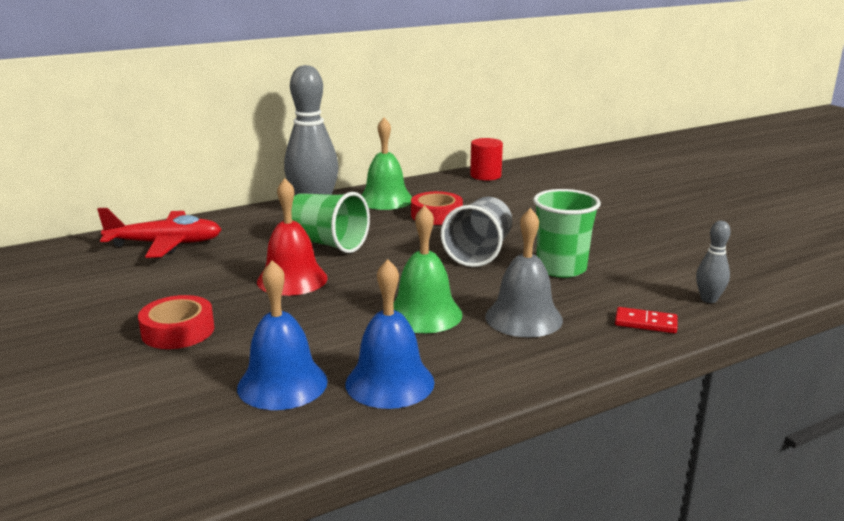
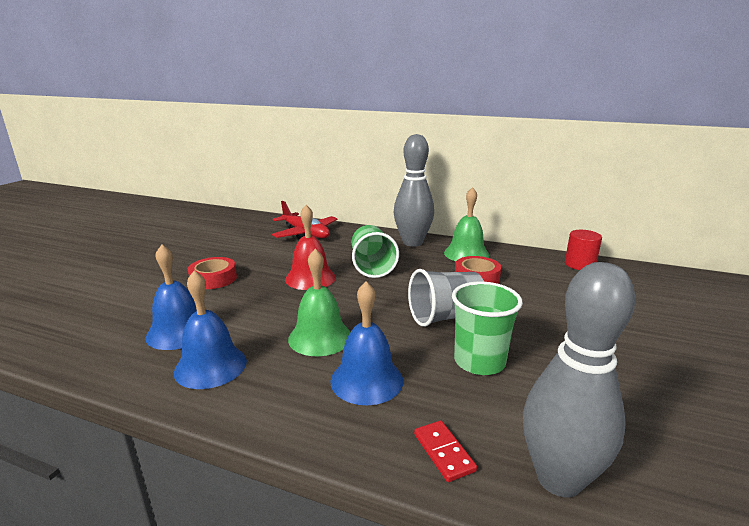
camera: 50 degrees right, 0 degrees up
(523, 318) = (366, 380): grey bell -> blue bell
(708, 299) = (559, 479): grey bowling pin -> grey bowling pin, size x2.18

